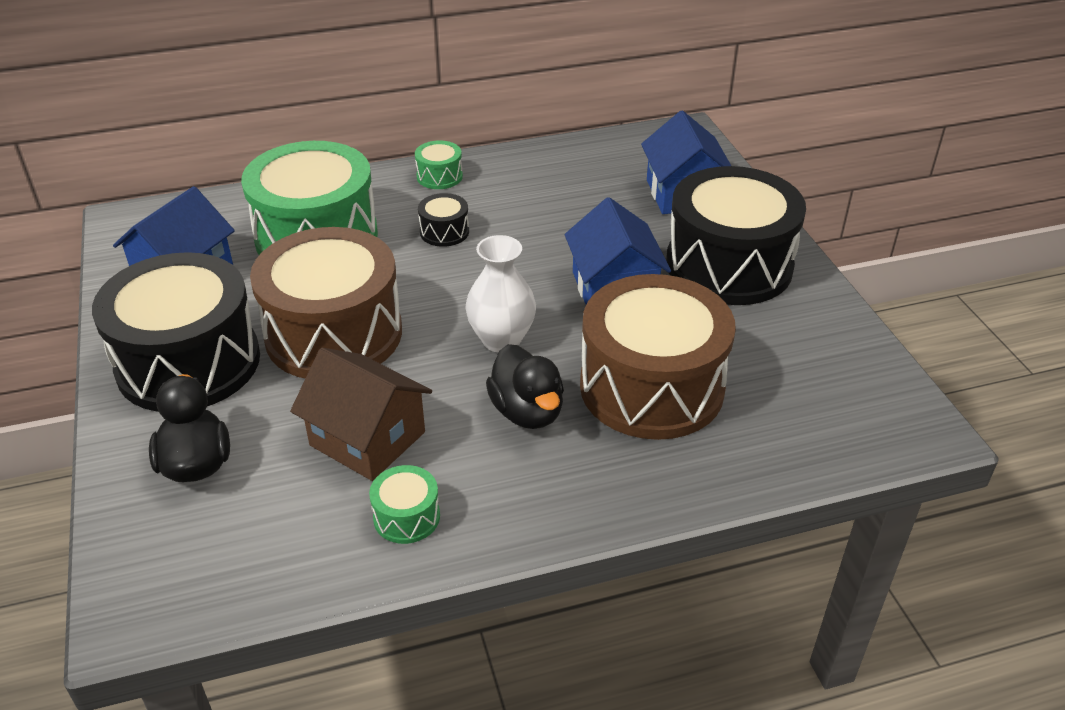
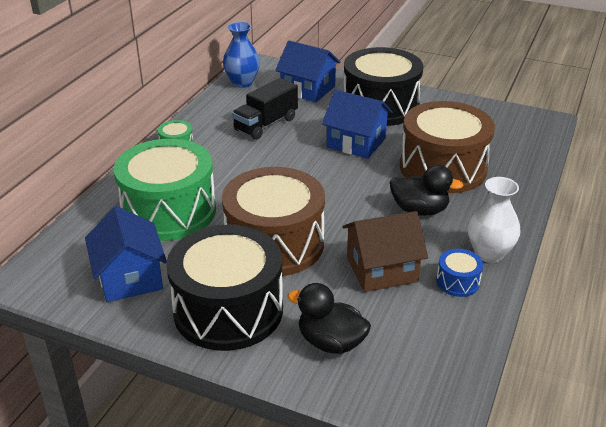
camera: 50 degrees left, 5 degrees down
(406, 517) = (457, 282): green drum -> blue drum
(444, 232) = (233, 168): black drum -> none
(501, 340) = (353, 192): white vase -> white vase (489, 253)
(562, 206) = (266, 124): none -> black truck
(627, 145) = (242, 83): none -> blue vase

